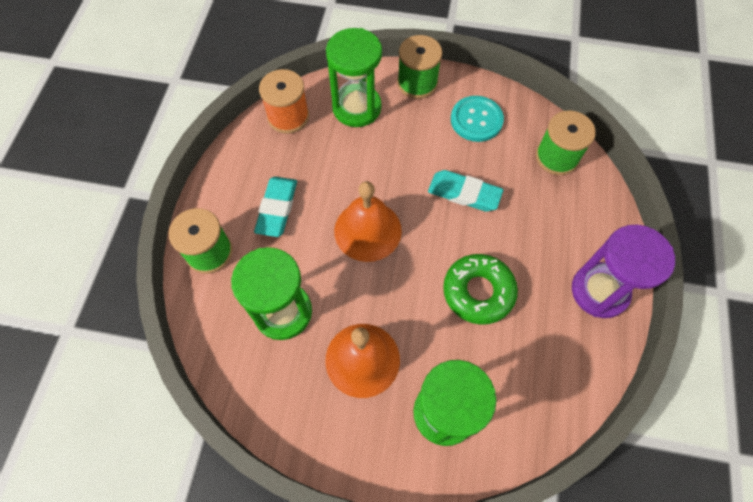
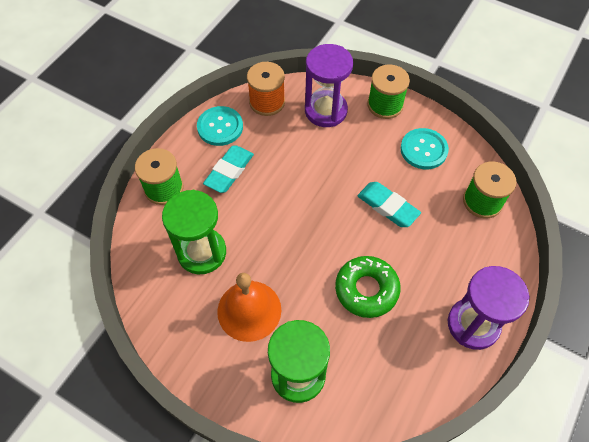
camera: 20 degrees right, 5 degrees down
(246, 161) = (220, 127): none -> turquoise button
(356, 108) = (325, 111): green hourglass -> purple hourglass
(367, 230) = (294, 211): orange bell -> none

